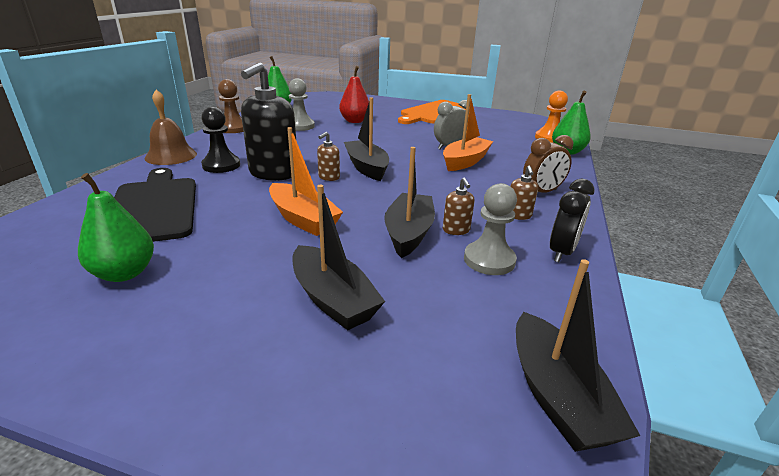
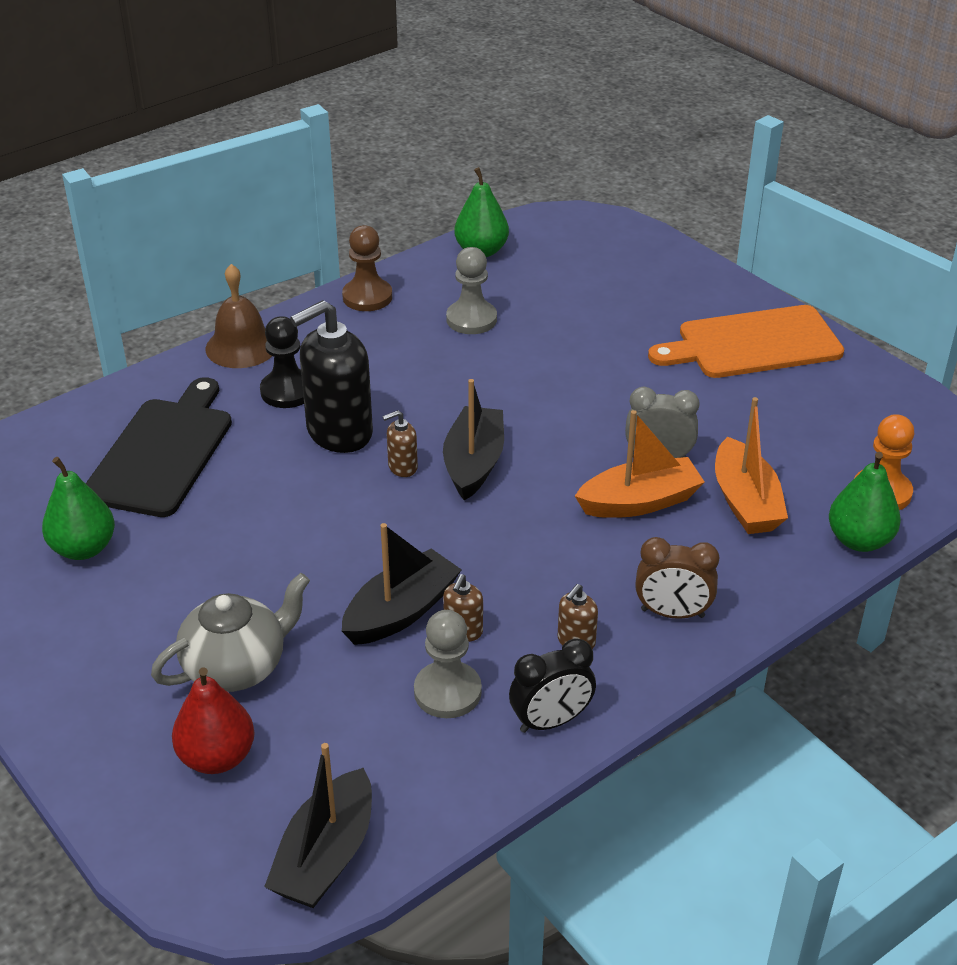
camera: 35 degrees right, 10 degrees up
(303, 219) = (303, 537): orange boat -> orange boat (745, 502)
(333, 299) = (237, 666): black boat -> grey teapot
(355, 121) = (575, 329): red pear -> red pear (217, 757)

